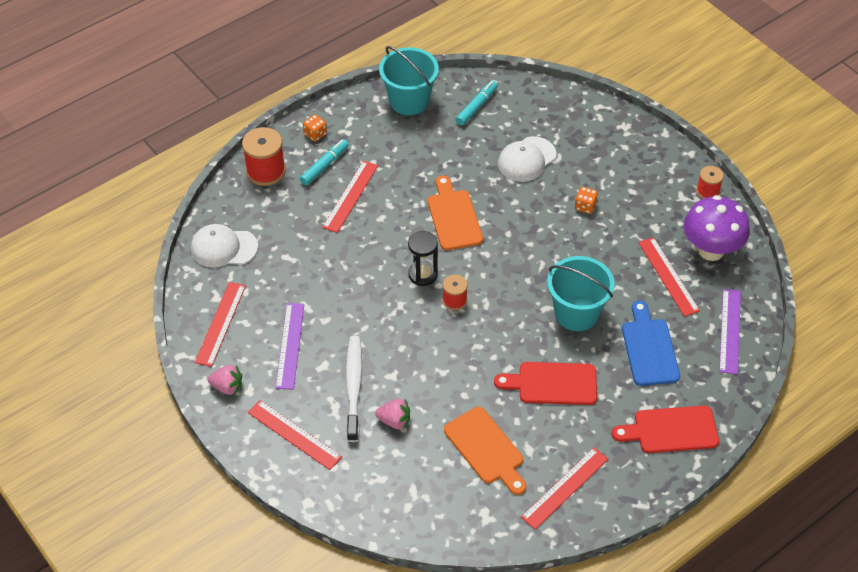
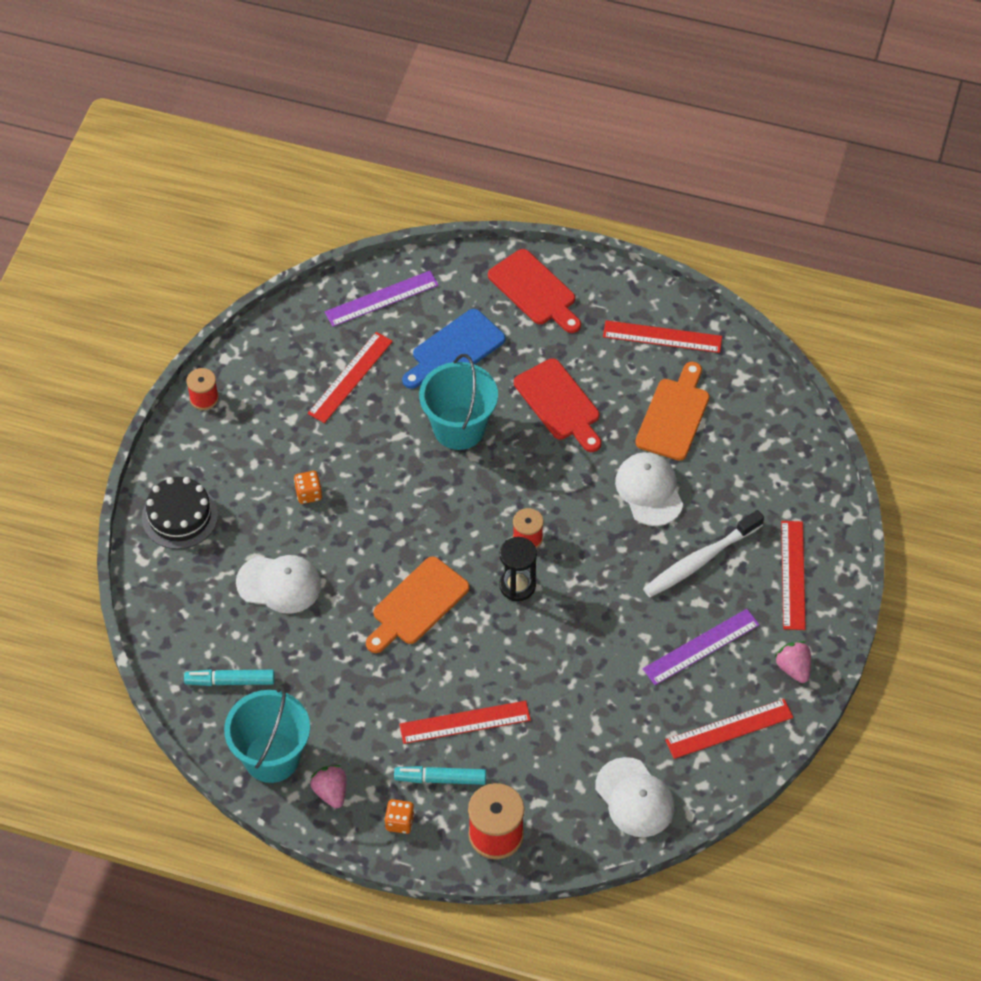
camera: 125 degrees left, 5 degrees up
(394, 421) = (707, 504): pink strawberry -> pink strawberry (331, 792)
(434, 392) = (649, 490): none -> white cap
(618, 137) = (180, 516): none -> black cake
(711, 250) = (287, 359): purple mushroom -> none

